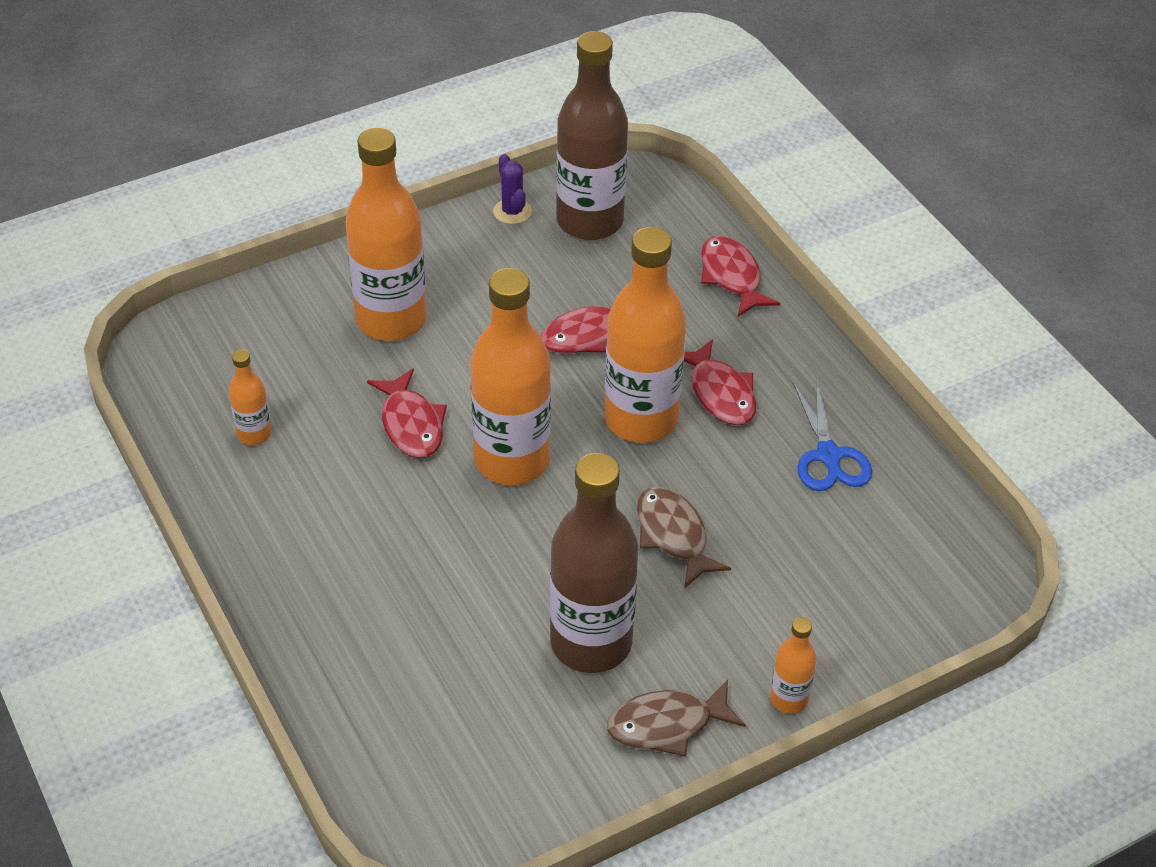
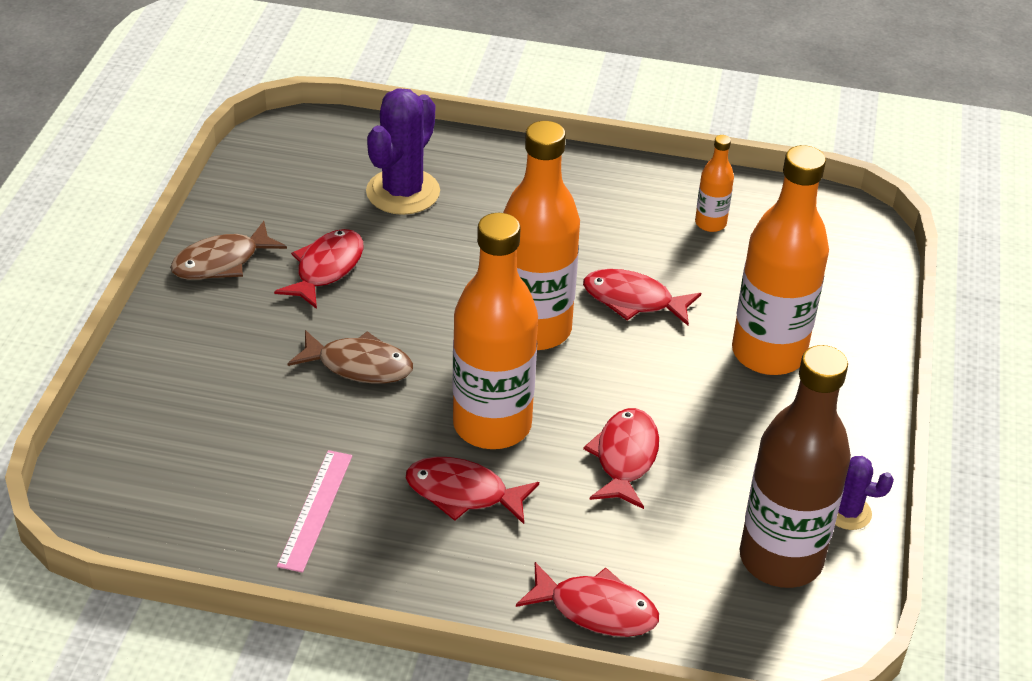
camera: 130 degrees right, 5 degrees down
(428, 669) = (403, 192): none -> purple cactus
(591, 643) = (326, 269): brown bottle -> red fish
(667, 725) = (222, 262): brown fish -> brown fish turned 150 degrees counterclockwise
(788, 699) = (158, 327): orange bottle -> none
(829, 457) = (315, 510): blue scissors -> pink ruler

